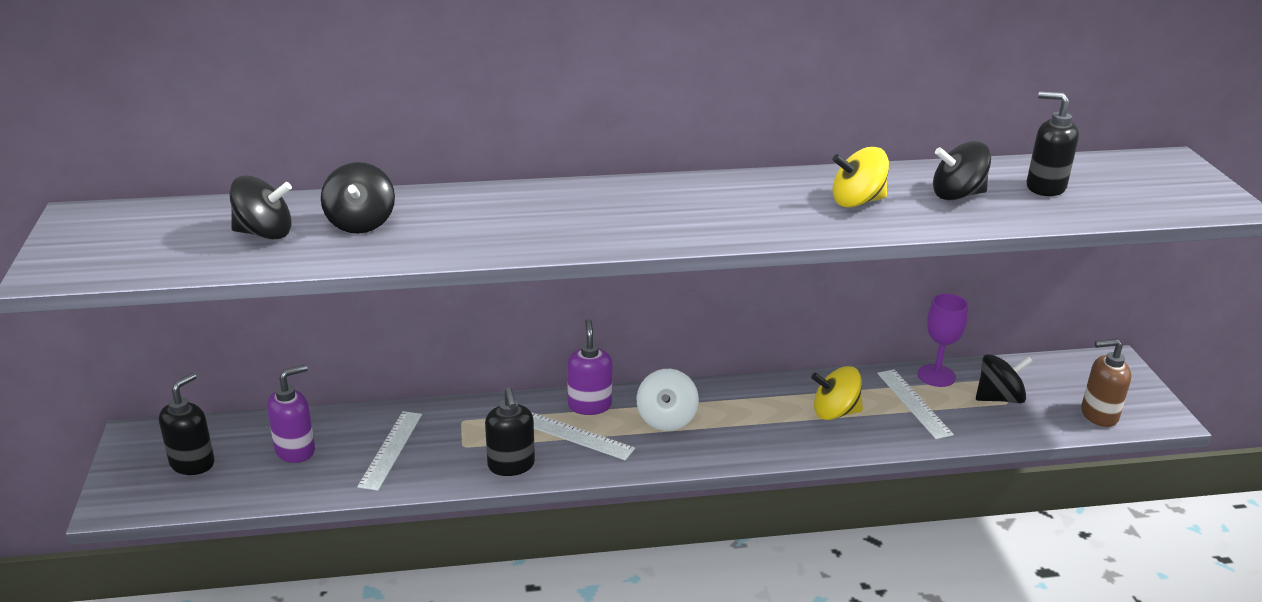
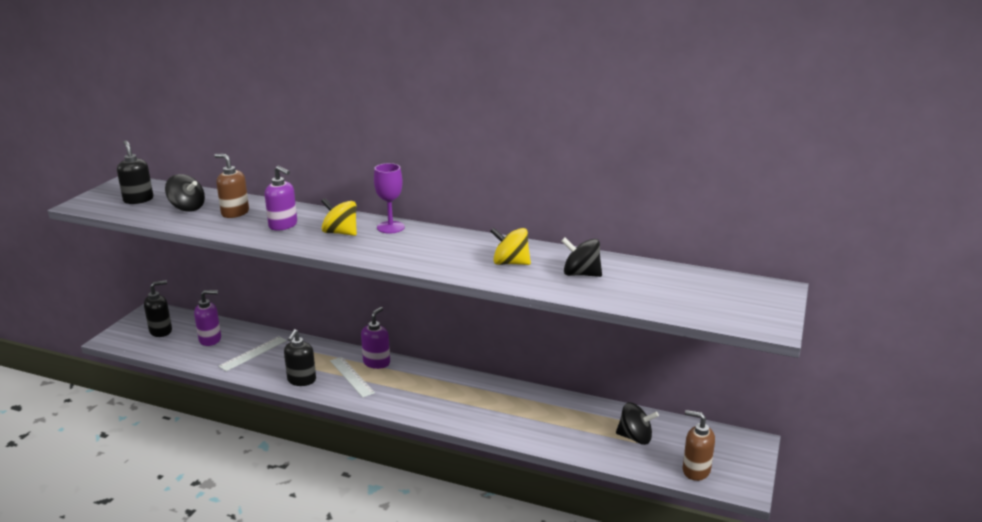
camera: 30 degrees right, 5 degrees down
(361, 223) = (235, 213): black spinning top -> brown soap dispenser
(469, 224) = (283, 225): none -> purple soap dispenser
(666, 419) = (410, 383): white spinning top -> none
(835, 412) = (514, 411): yellow spinning top -> yellow spinning top (340, 233)
(914, 403) = (572, 422): white ruler -> none
(936, 375) = (608, 411): purple goblet -> purple goblet (390, 227)
(1045, 187) = (649, 283): black soap dispenser -> black soap dispenser (138, 200)

